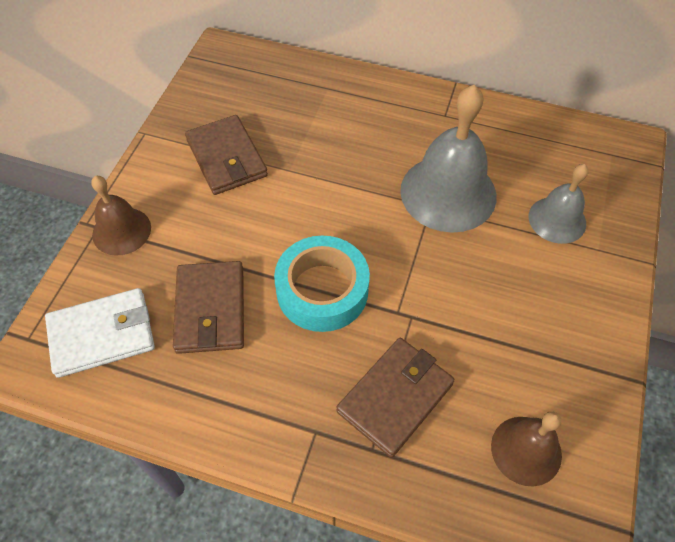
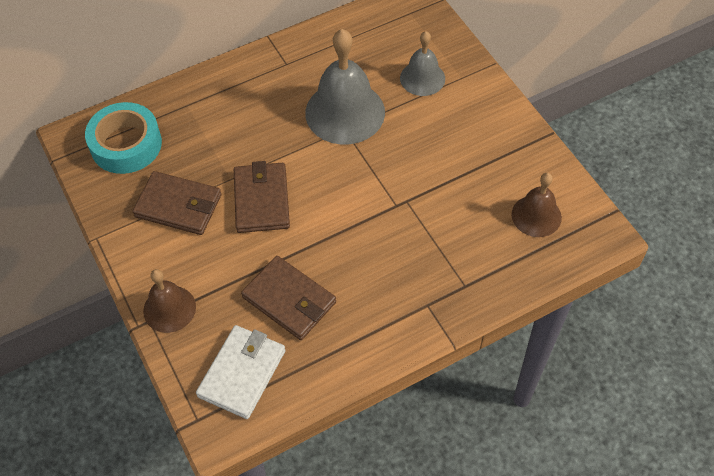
camera: 45 degrees left, 0 degrees up
(322, 290) = (340, 231): turquoise tape -> turquoise tape (126, 144)
(395, 398) = (447, 250): brown wallet -> brown wallet (262, 200)

